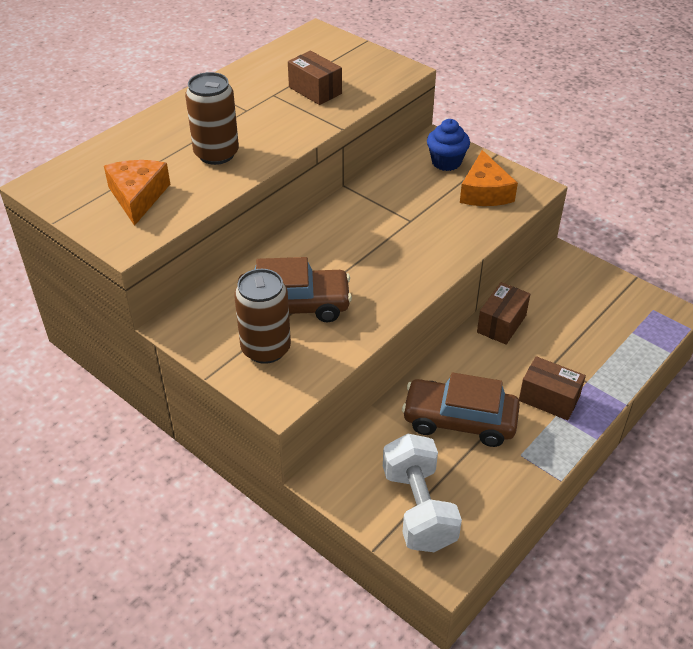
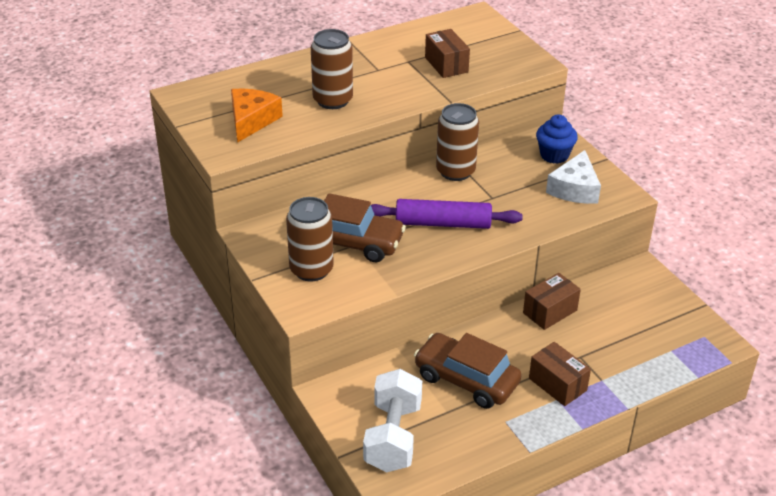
camera: 20 degrees right, 5 degrees down
(359, 202) = (455, 171): none -> brown can
(377, 261) = (443, 223): none -> purple rolling pin
(484, 192) = (574, 189): orange cheese -> white cheese

